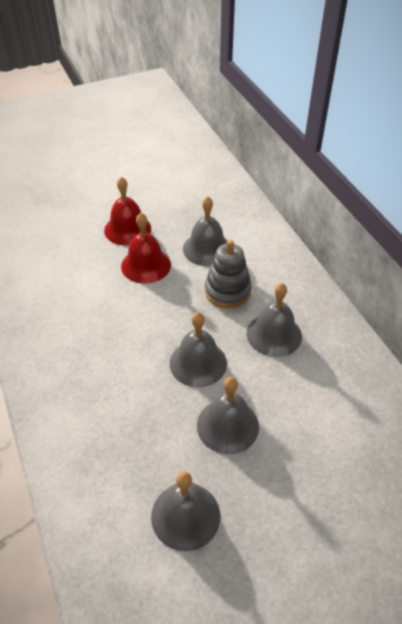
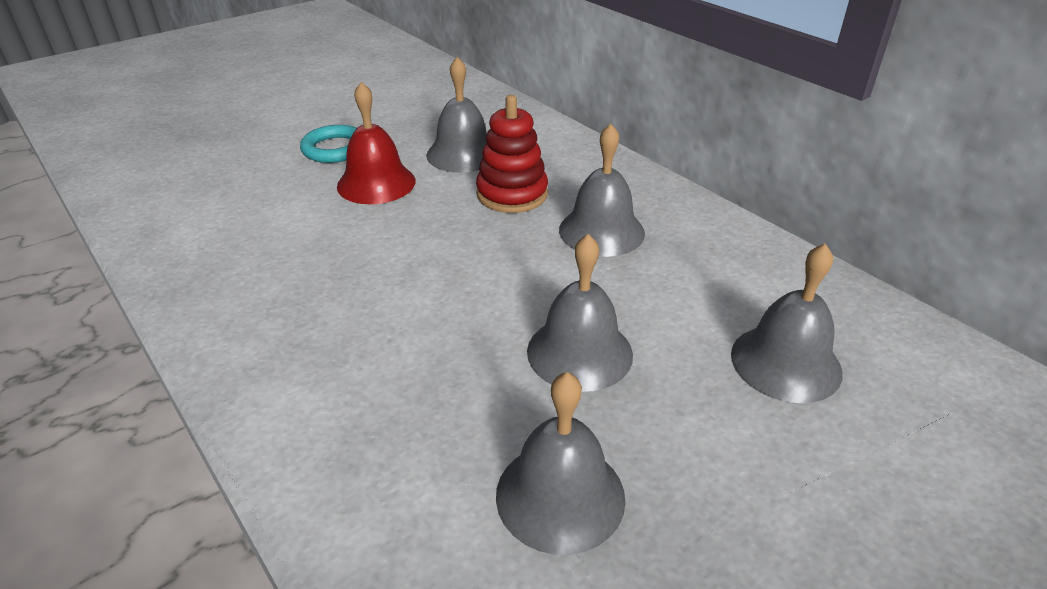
camera: 15 degrees left, 10 degrees down
(127, 229) = (335, 149): red bell -> turquoise ring
(198, 363) = (500, 282): grey bell -> grey bell (785, 362)
(227, 291) = (512, 194): grey stacking toy -> red stacking toy

